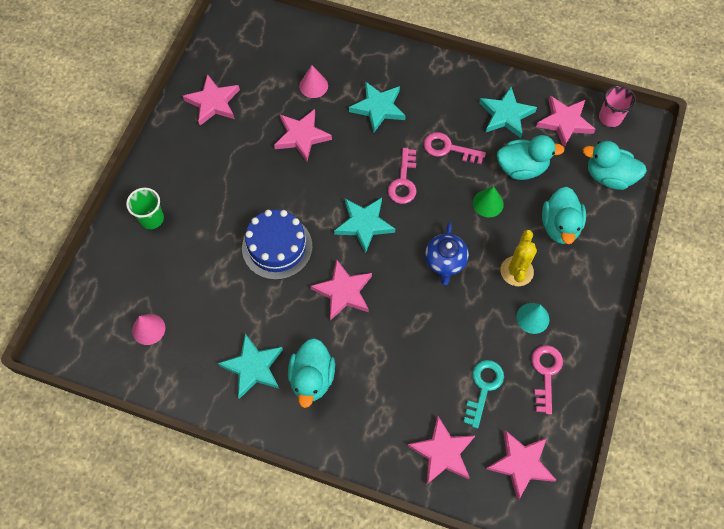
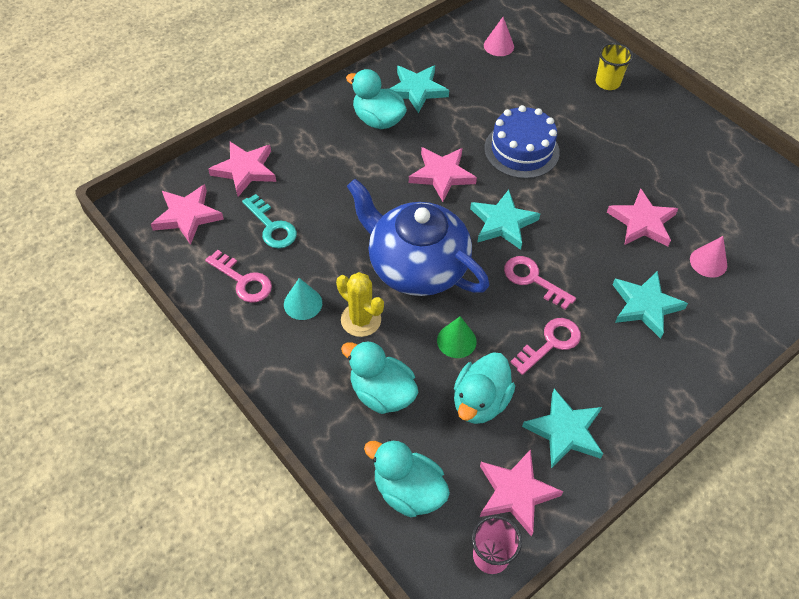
camera: 120 degrees right, 10 degrees down
(151, 219) = (607, 82): green cup -> yellow cup
(213, 102) = (725, 171): pink star -> none
(445, 261) = (416, 266): blue teapot -> blue teapot, size x1.98
(608, 176) = (408, 491): turquoise duck -> turquoise duck turned 105 degrees counterclockwise

